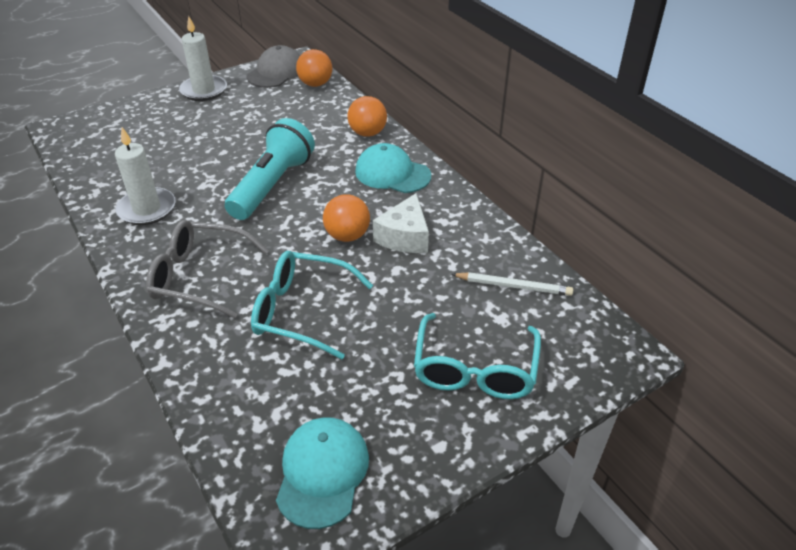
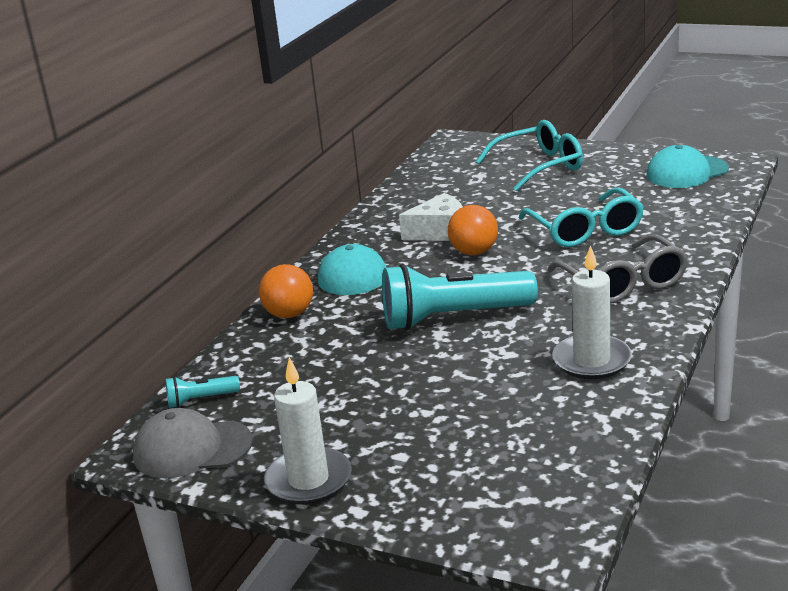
camera: 120 degrees left, 15 degrees down
(315, 84) = (200, 400): orange ball -> turquoise flashlight
(513, 286) = (440, 181): white pencil -> none

